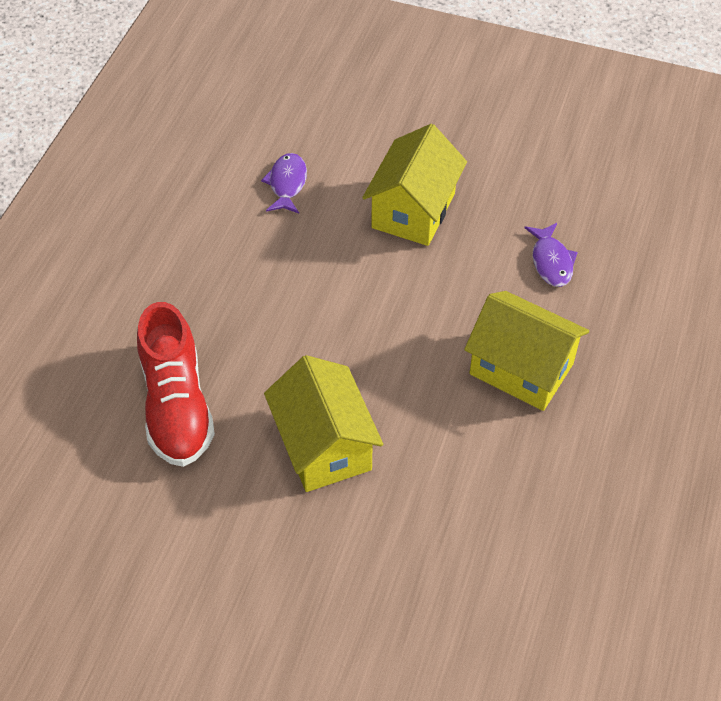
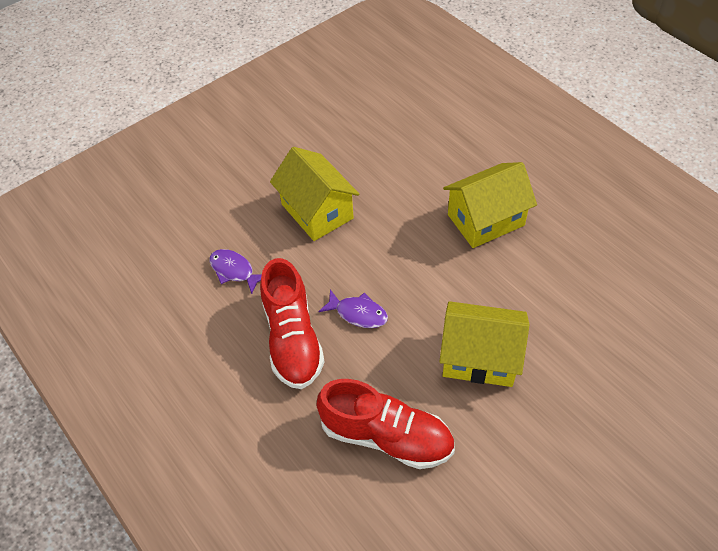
camera: 55 degrees left, 0 degrees up
(239, 272) = (292, 339): none -> red shoe
(551, 261) = (413, 163): purple fish -> purple fish (358, 313)

